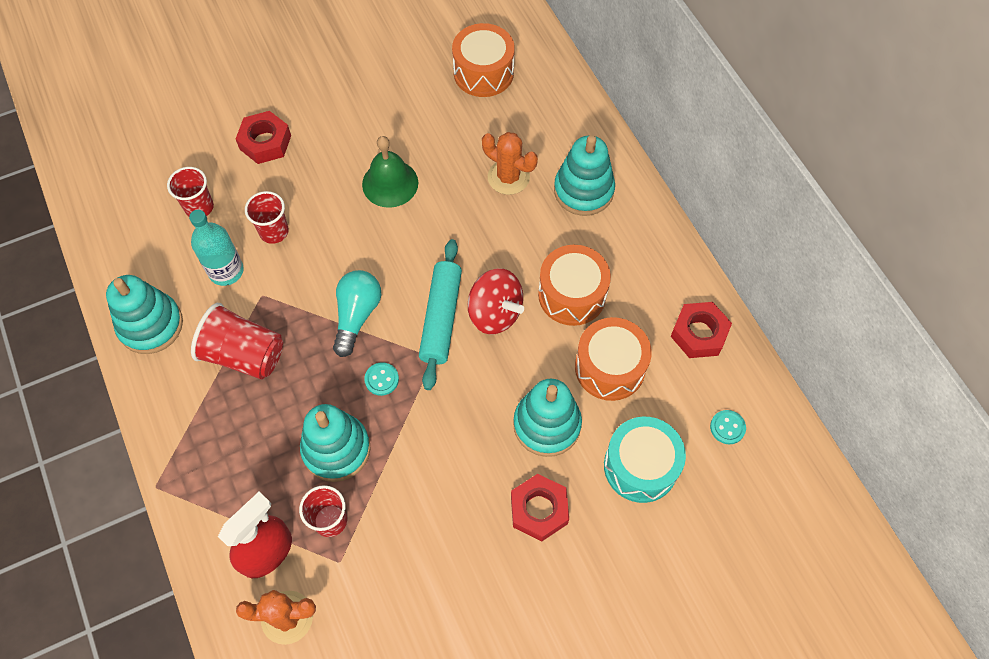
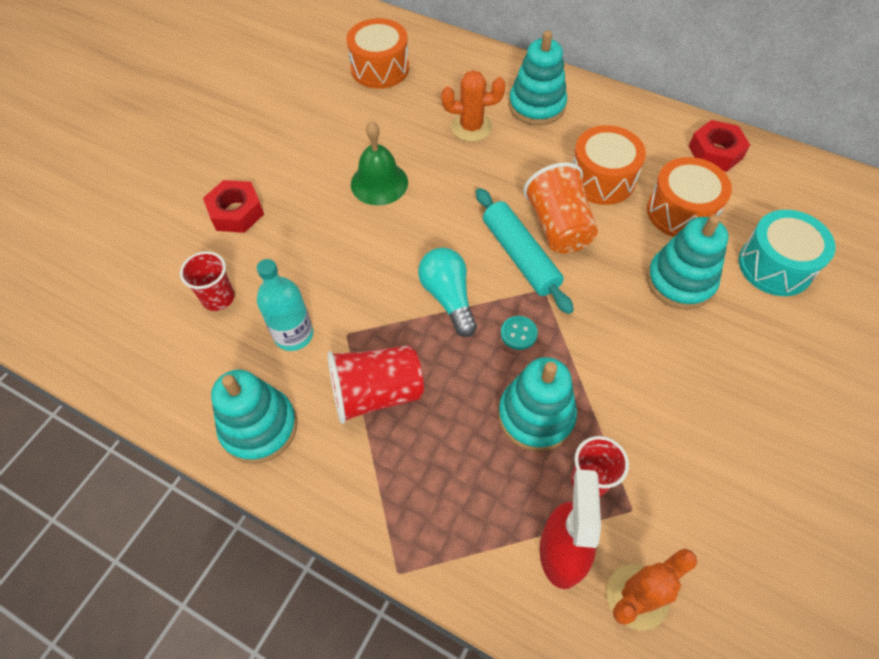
camera: 35 degrees left, 5 degrees down
(274, 231) = (310, 276): red cup -> none
(495, 313) = (558, 226): red spinning top -> orange cup
(539, 510) = (741, 348): red nut -> none
(727, 427) = (800, 201): turquoise button -> none

